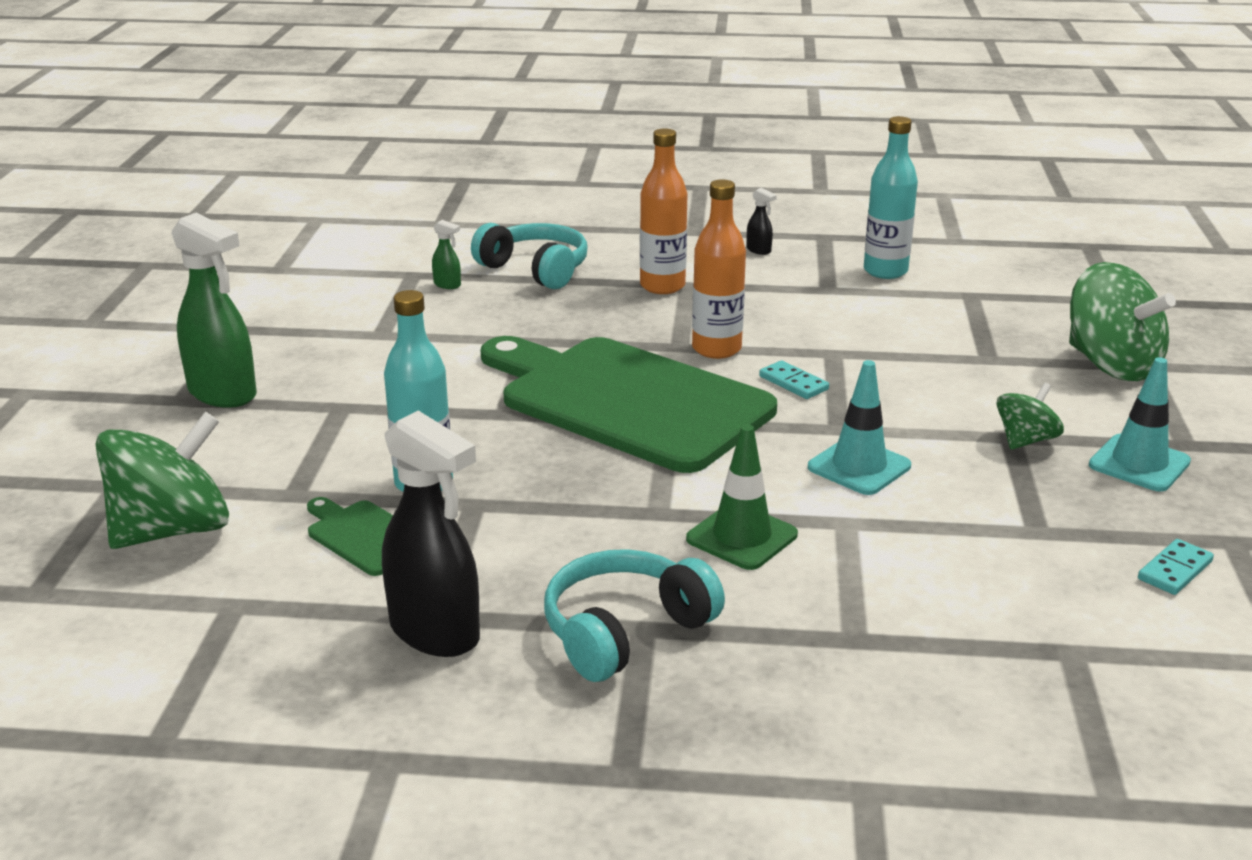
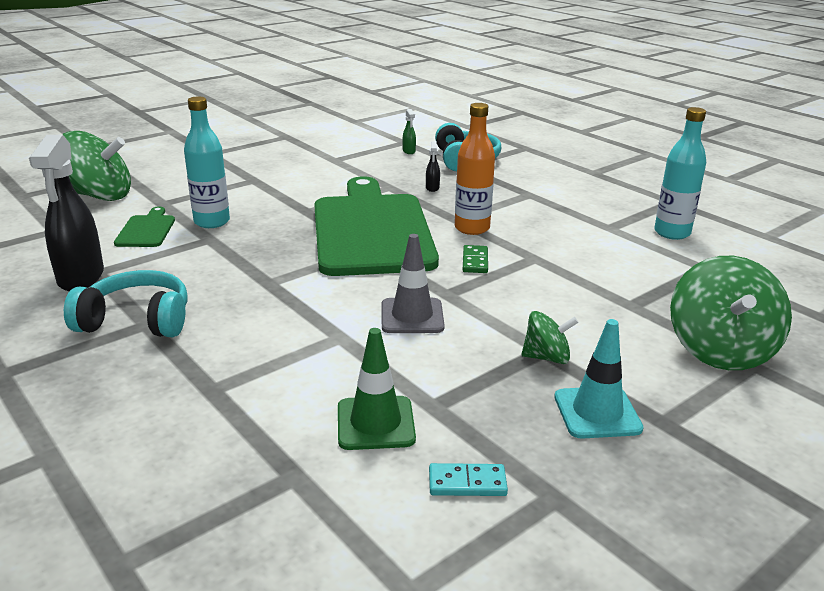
camera: 45 degrees right, 0 degrees up
(223, 393) = (227, 157): green spray bottle -> none
(662, 286) = (513, 190): orange bottle -> none
(742, 537) = (276, 313): green traffic cone -> green traffic cone (375, 423)
(759, 250) = (611, 194): black spray bottle -> black spray bottle (432, 188)
(793, 383) = (475, 261): turquoise domino -> green domino
(859, 467) = (412, 316): turquoise traffic cone -> grey traffic cone

